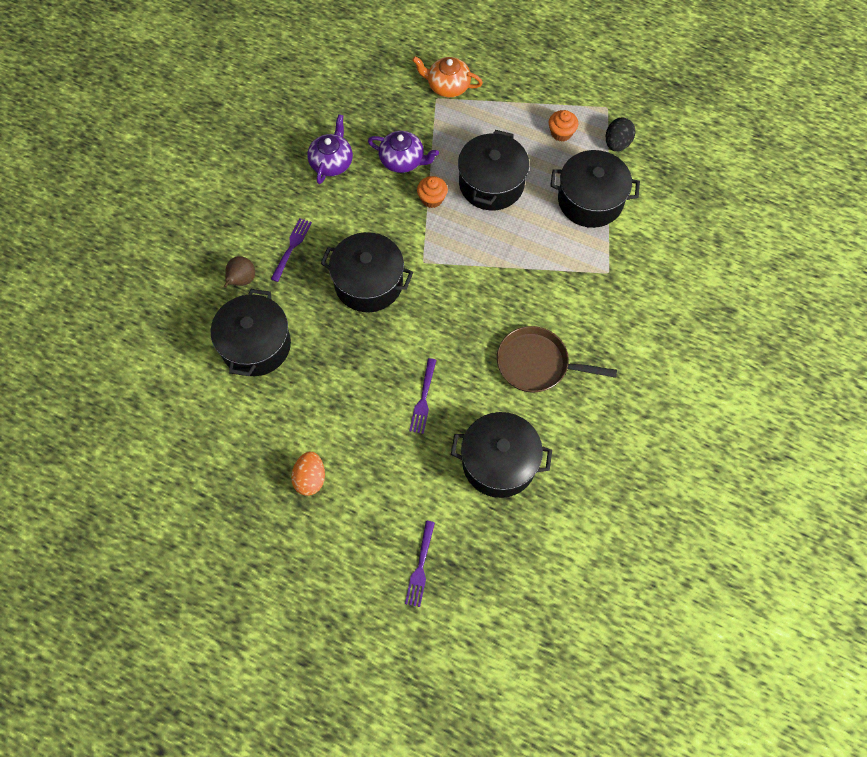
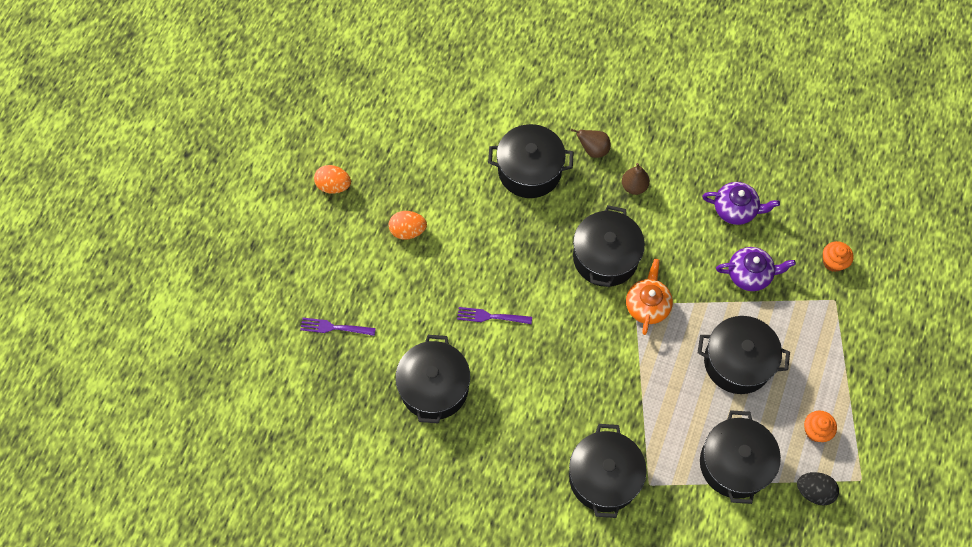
camera: 85 degrees right, 0 degrees up
(238, 561) = (333, 186): none -> orange egg
(291, 247) = (634, 186): purple fork -> brown pear
(402, 160) = (750, 274): purple teapot -> purple teapot turned 105 degrees counterclockwise
(432, 199) = (709, 306): orange cupcake -> orange cupcake (833, 262)
(447, 86) = (853, 310): orange teapot -> orange teapot (647, 305)
(537, 364) = (537, 417): brown pan -> none
(600, 310) = (604, 477): none -> black pot

